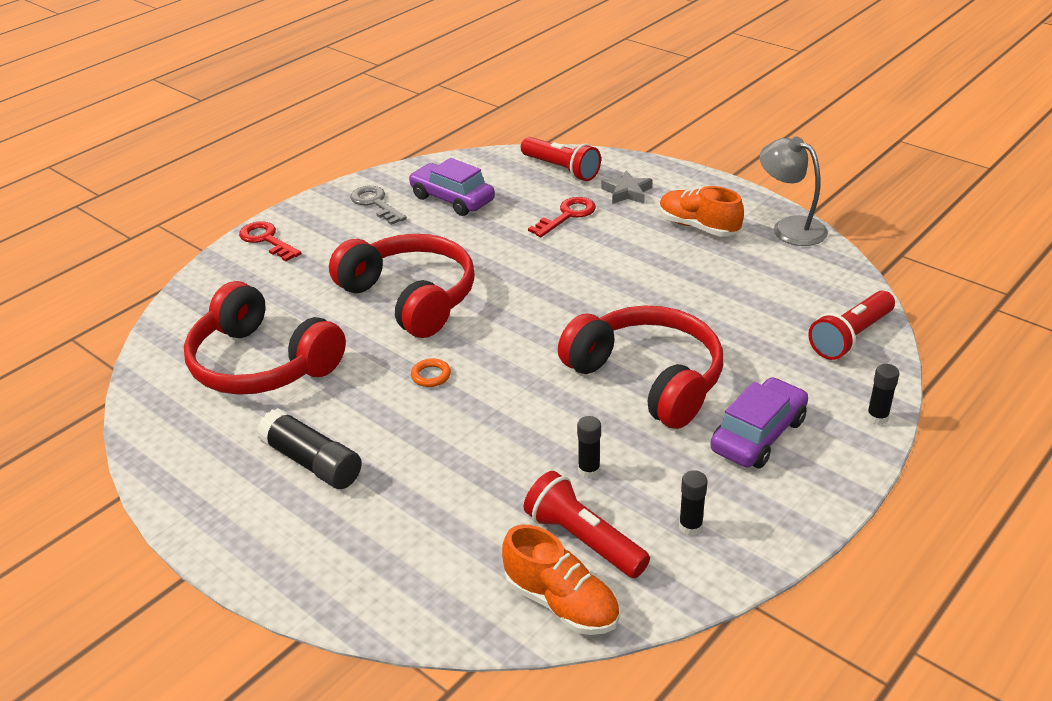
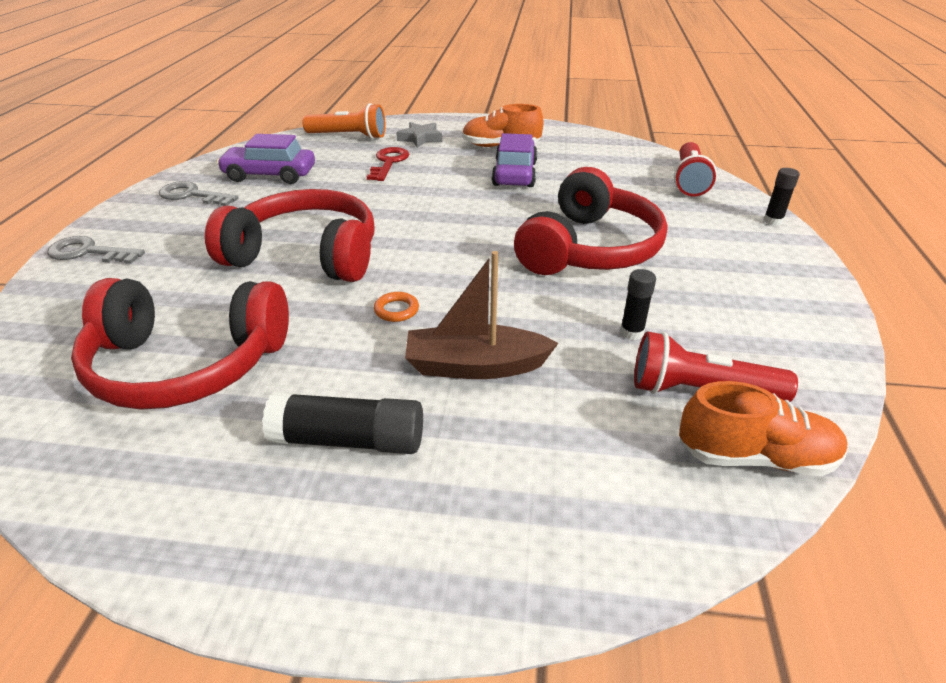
camera: 35 degrees left, 0 degrees up
(266, 240) = (88, 252): red key -> grey key
(441, 446) = (475, 366): none -> brown boat
(561, 169) = (348, 136): red flashlight -> orange flashlight
(648, 378) = (589, 249): red headphones -> red headphones turned 105 degrees clockwise
(690, 527) = (763, 342): black glue stick -> none
(758, 435) = (717, 258): purple car -> purple car (514, 174)
(790, 227) = (564, 132): grey lamp -> none

